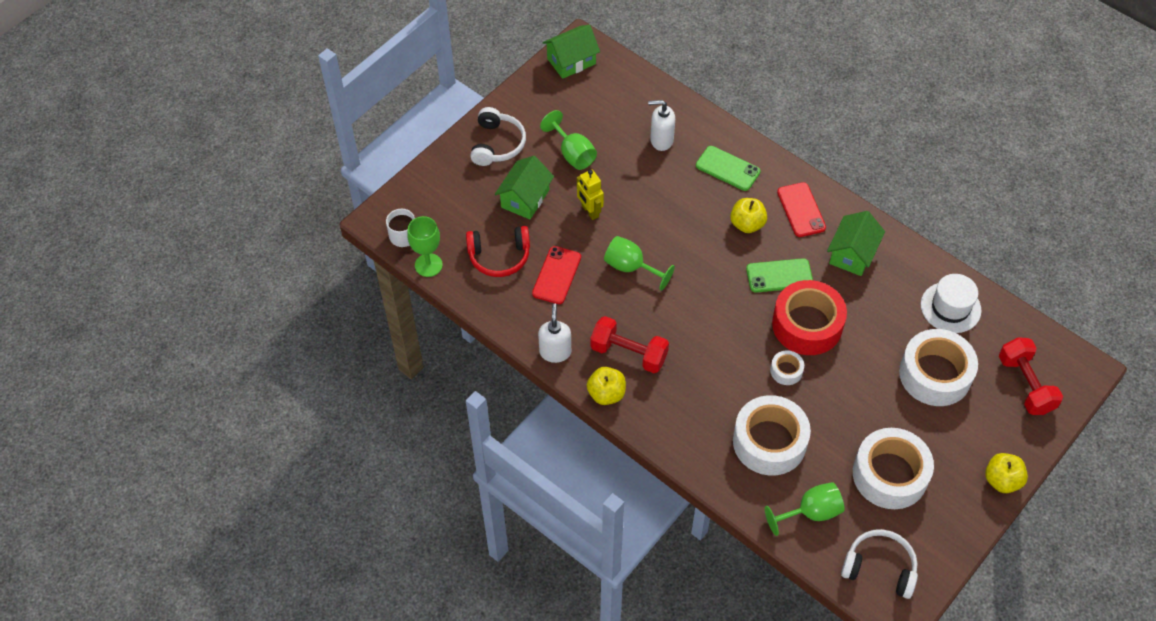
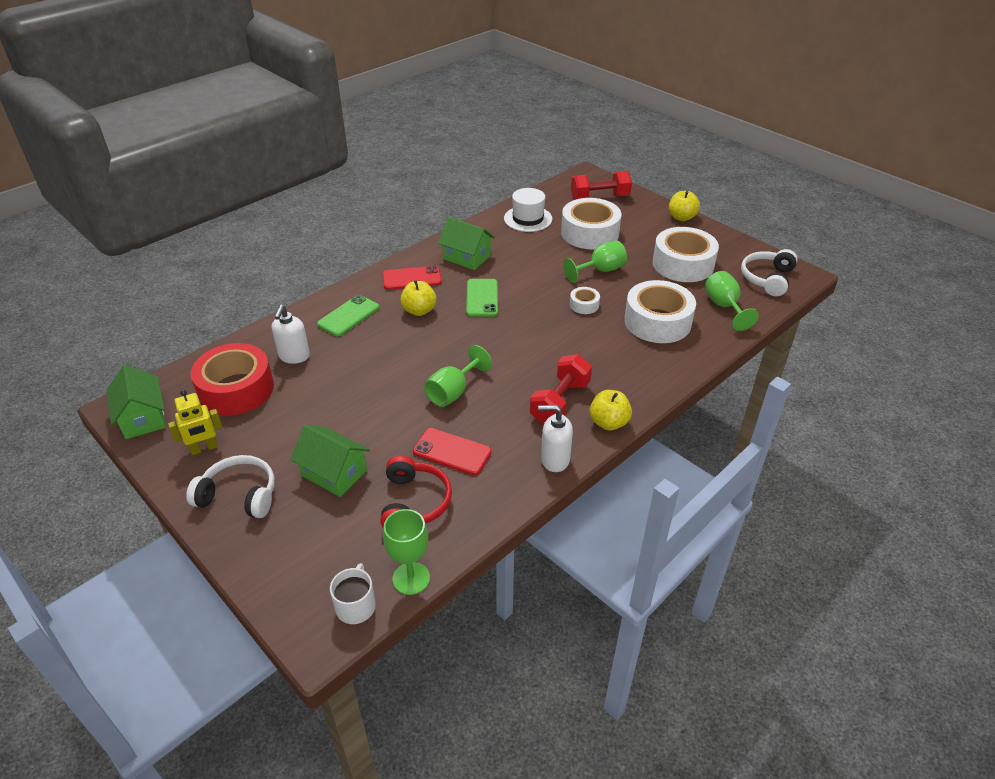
camera: 85 degrees left, 15 degrees down
(572, 153) = (283, 426): green goblet -> green goblet (600, 270)
(589, 211) = (370, 418): yellow robot -> yellow robot (204, 448)
(807, 325) = (537, 288): red tape -> red tape (236, 389)

